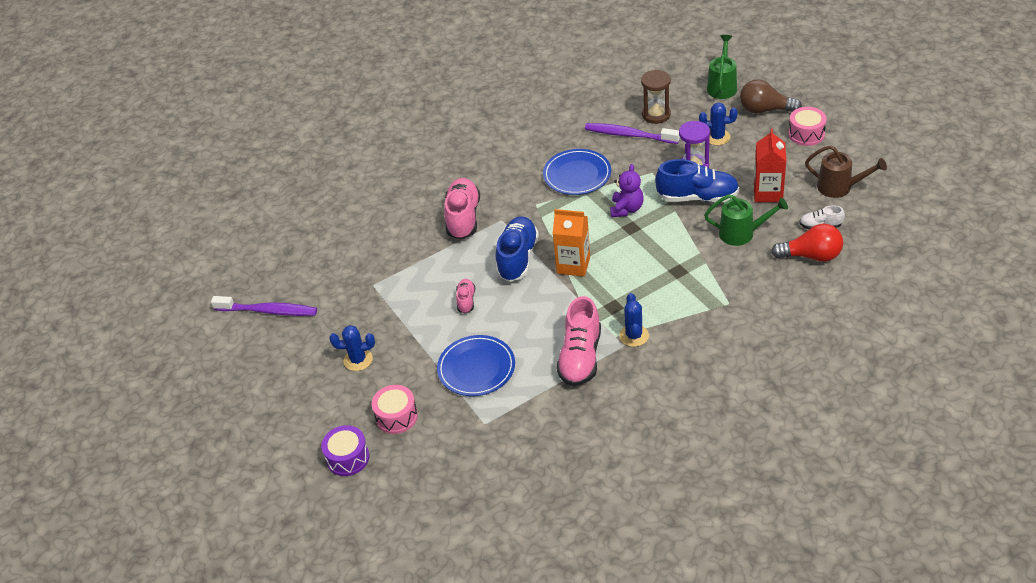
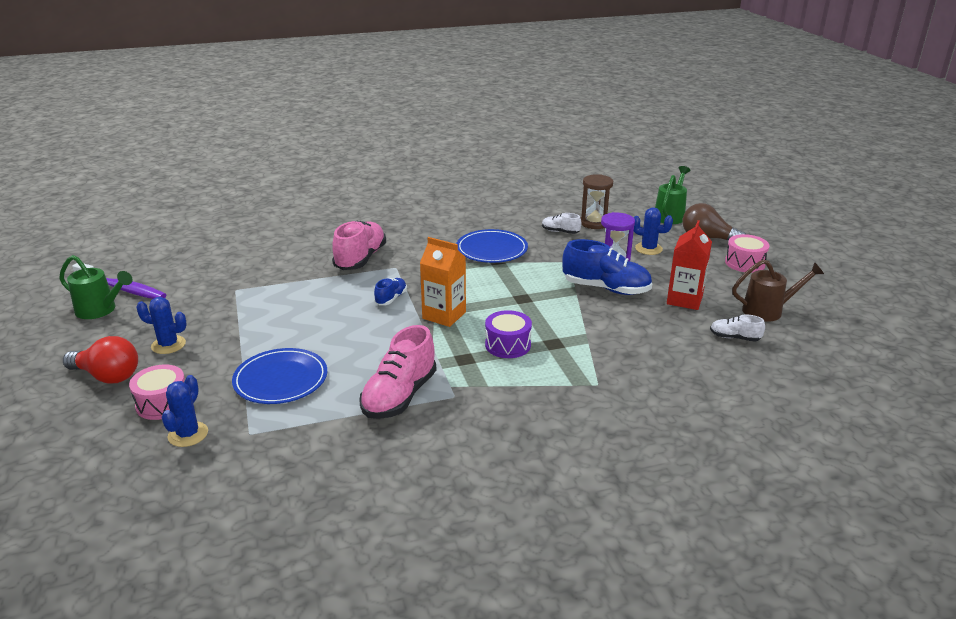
camera: 10 degrees right, 15 degrees down
(348, 458) = (78, 429): purple drum -> purple drum (507, 345)
(466, 300) = (315, 321): pink shoe -> none
(517, 258) = (391, 298): blue shoe -> blue shoe, size x0.51
(626, 209) = (526, 283): purple teddy bear -> none
(629, 135) = (560, 232): purple toothbrush -> white shoe
(634, 336) = (472, 390): blue cactus -> blue cactus (188, 434)
(742, 233) = (641, 327): green watering can -> green watering can (101, 310)
(811, 256) = (714, 362): red light bulb -> red light bulb (107, 376)
(840, 187) = (768, 311): brown watering can -> brown watering can turned 45 degrees counterclockwise

